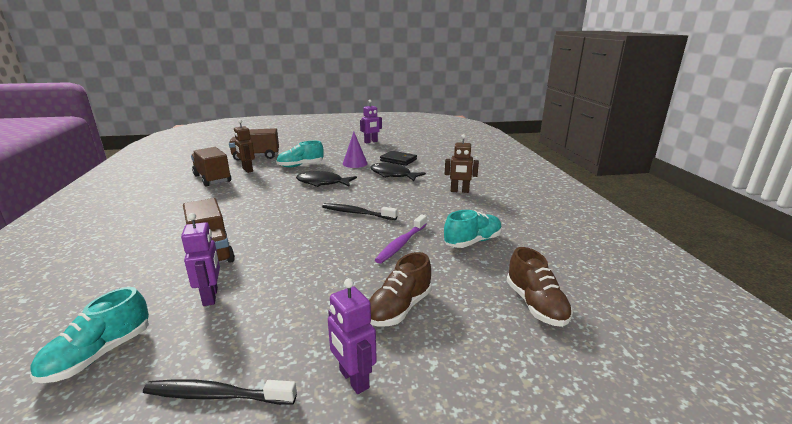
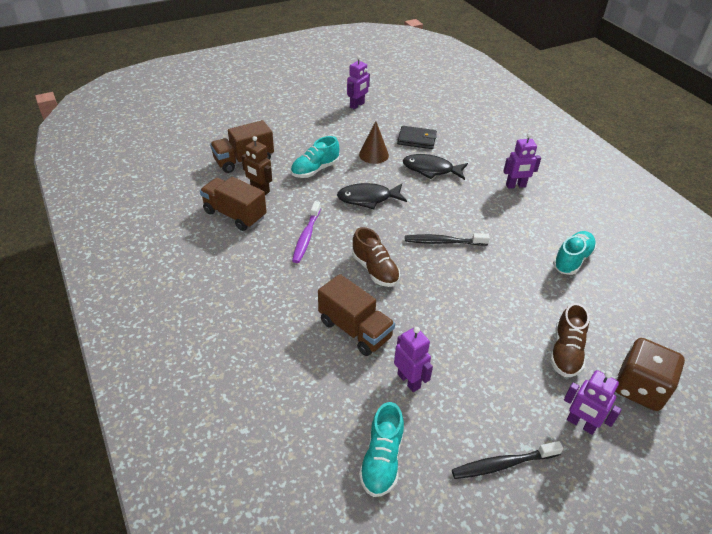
camera: 20 degrees left, 20 degrees up
(355, 163) = (373, 155): purple cone -> brown cone
(401, 244) = (515, 277): purple toothbrush -> purple toothbrush (306, 237)
(459, 191) = (515, 186): brown robot -> purple robot
(463, 361) = (639, 388): none -> brown dice
(535, 305) = (657, 322): brown shoe -> brown shoe (375, 270)

